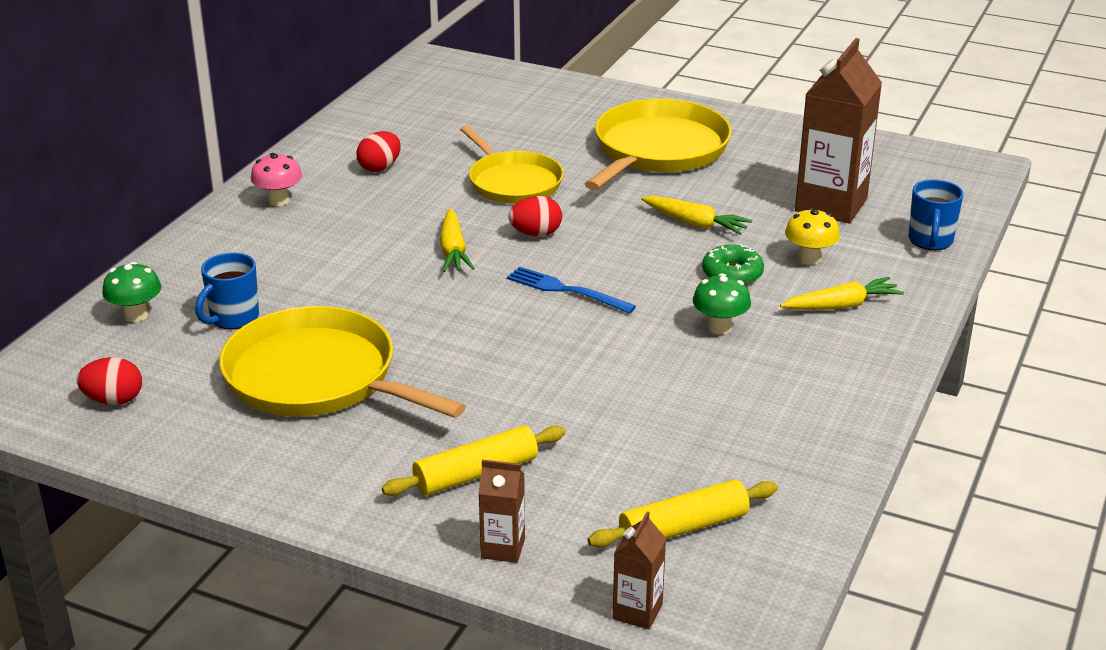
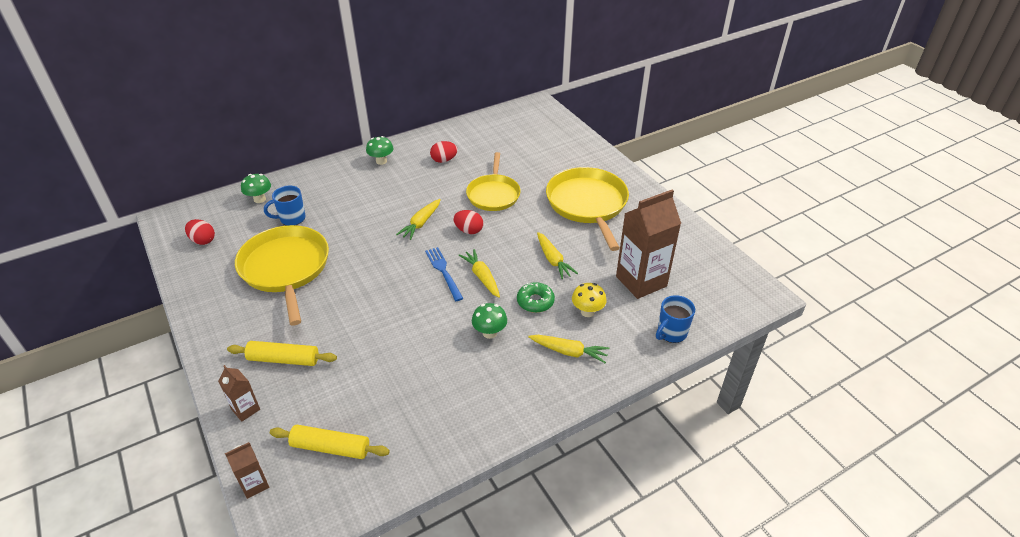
camera: 35 degrees right, 10 degrees up
(279, 201) = (381, 161): pink mushroom -> green mushroom
(627, 276) = (482, 277): none -> yellow carrot
(658, 150) = (587, 204): yellow pan -> yellow pan turned 75 degrees counterclockwise

